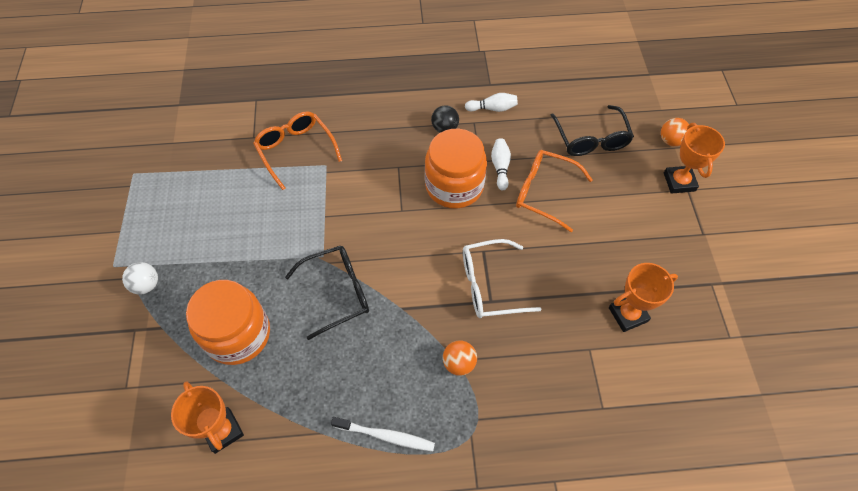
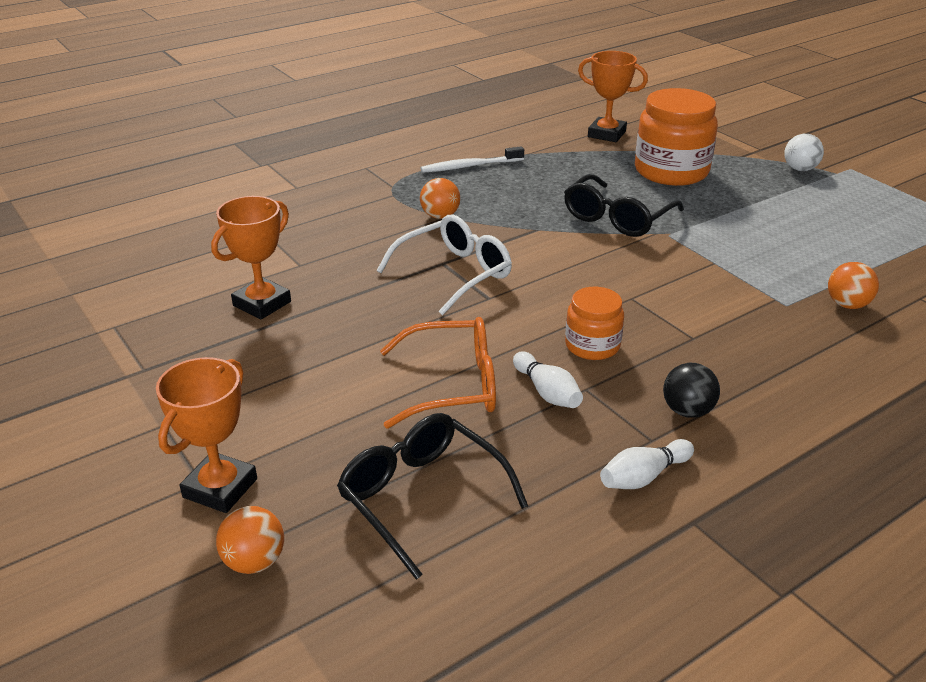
camera: 150 degrees right, 25 degrees down
(295, 150) = (847, 305): orange glasses -> orange ball
(454, 186) = (592, 345): orange jar -> orange jar, size x0.55
(679, 182) = (220, 488): orange trophy -> orange trophy turned 60 degrees clockwise

